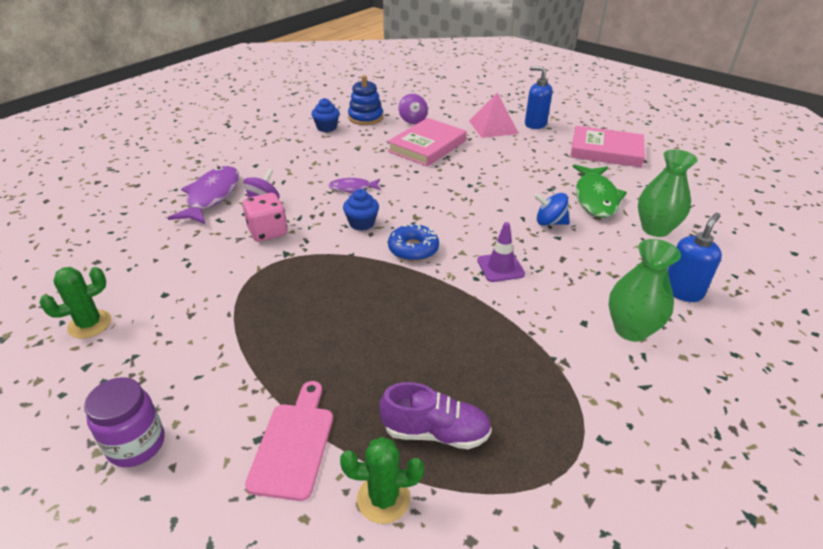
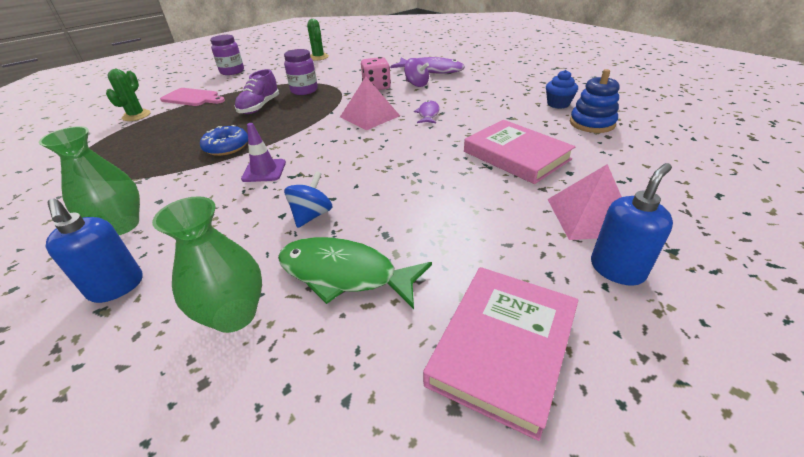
camera: 105 degrees right, 0 degrees up
(272, 297) = (304, 90): none -> purple jar
(361, 223) = (369, 116): blue cupcake -> pink pyramid
(412, 120) = (594, 151): purple spinning top -> none
(413, 249) = (320, 134): blue donut -> blue donut (226, 147)
(435, 432) = (151, 130): purple shoe -> purple shoe (259, 107)

